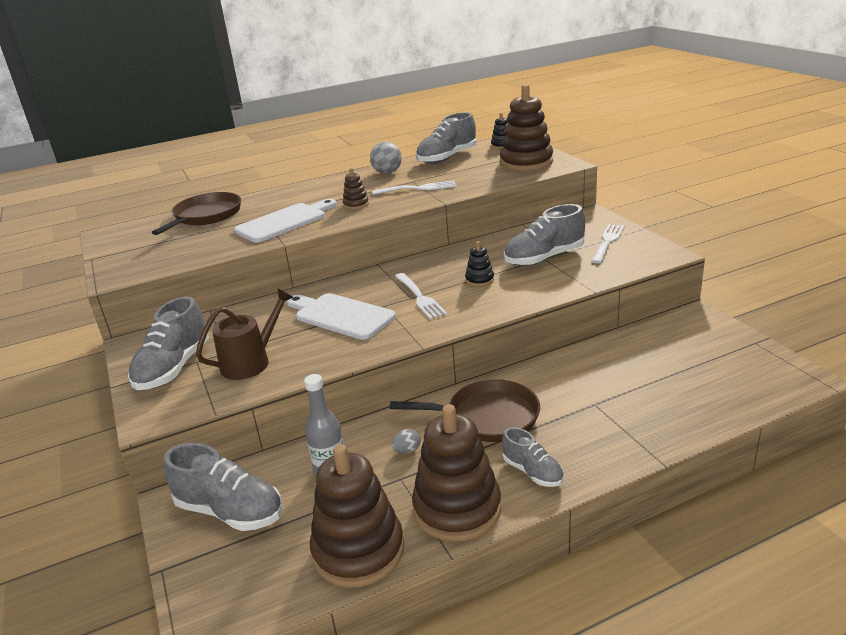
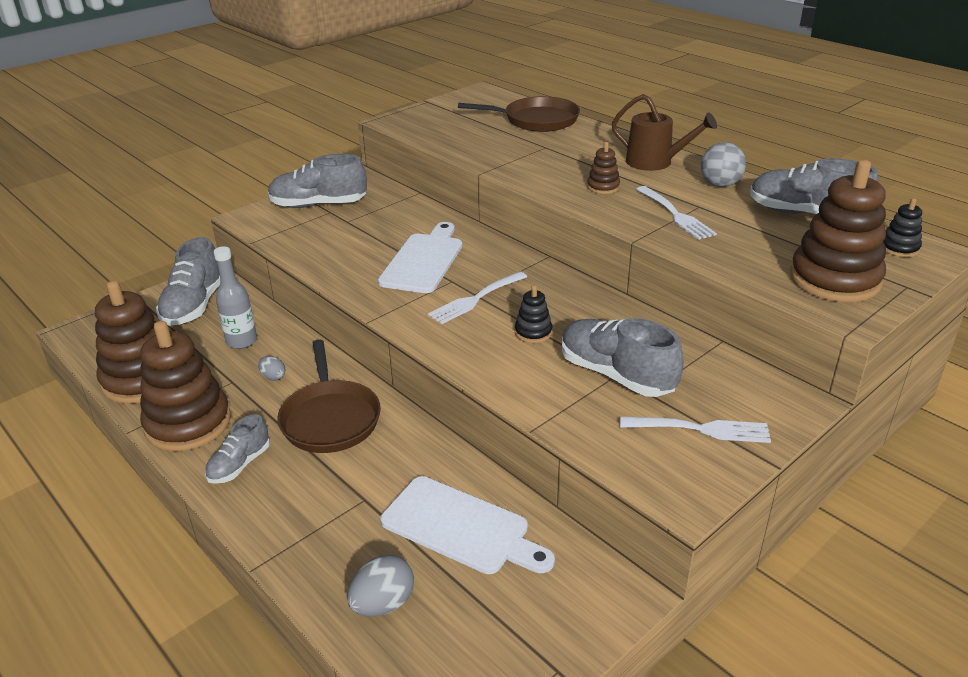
camera: 70 degrees right, 5 degrees up
(251, 362) = (330, 236): brown watering can -> brown watering can (655, 162)
(284, 222) = (537, 160): white cutting board -> white cutting board (461, 527)
(703, 401) = (383, 604): none -> grey egg

